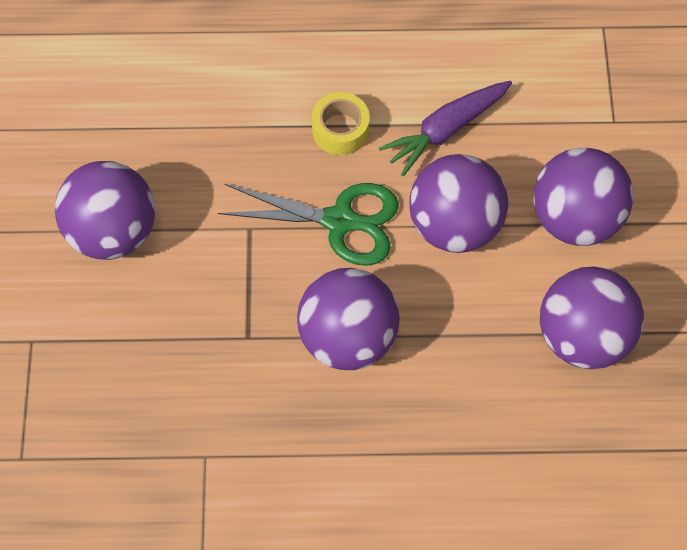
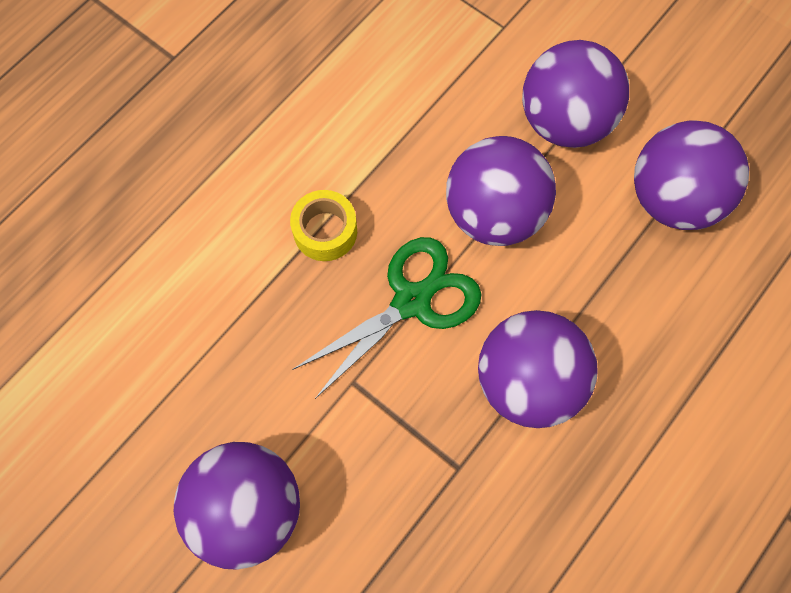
camera: 50 degrees left, 5 degrees up
(446, 130) = (401, 150): purple carrot -> none

